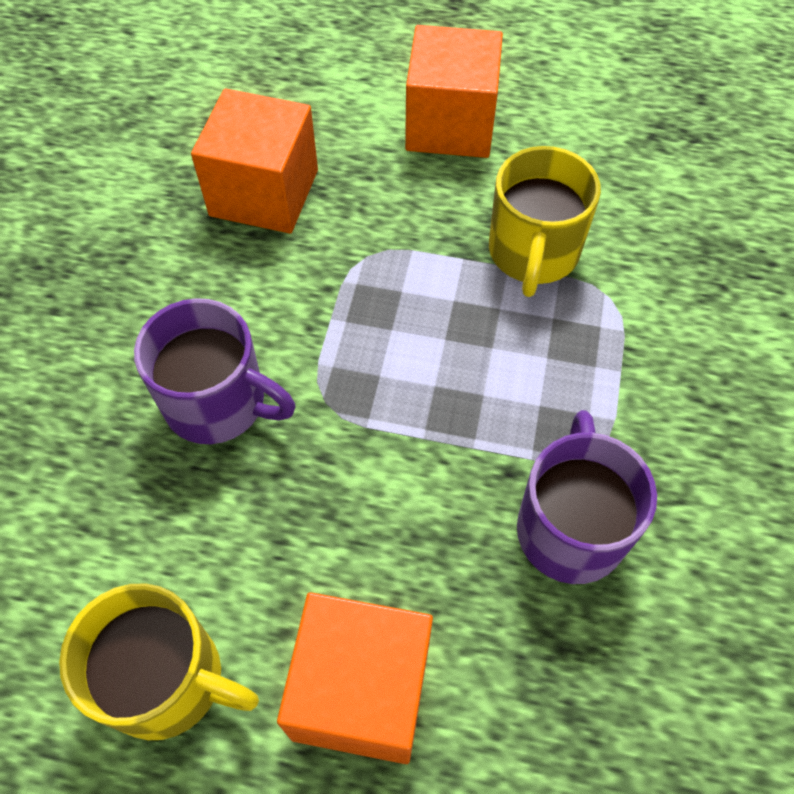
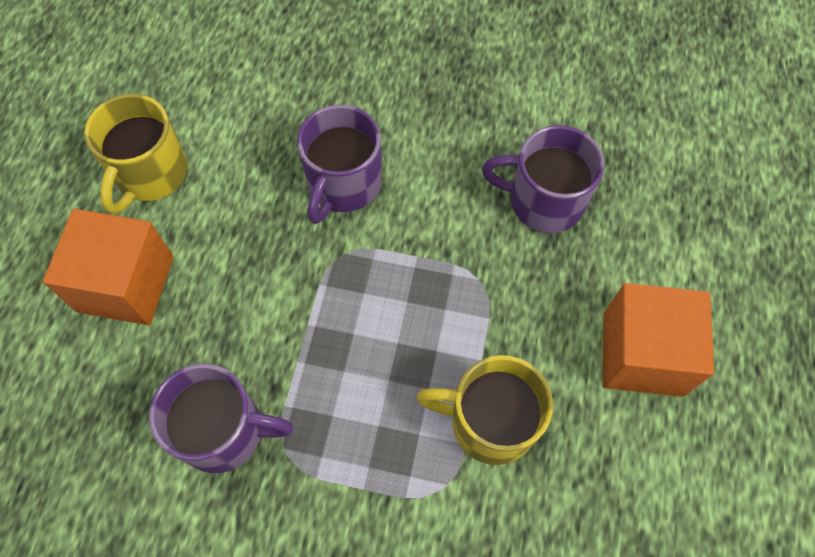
camera: 90 degrees right, 5 degrees up
(264, 193) = (543, 201): orange cube -> purple mug

